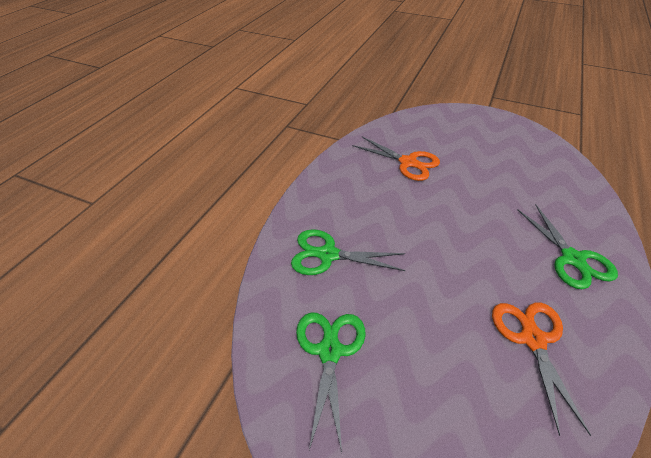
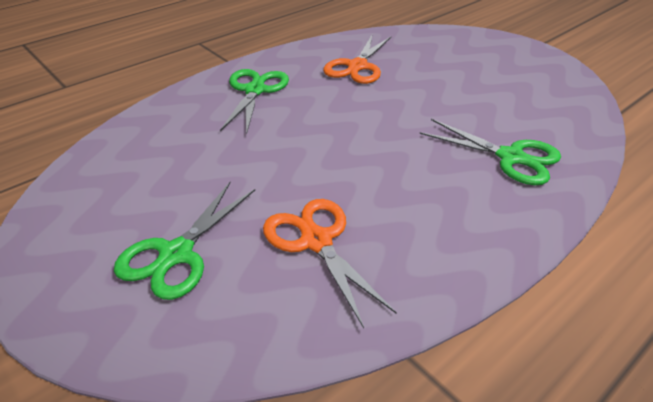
camera: 155 degrees left, 5 degrees down
(329, 351) = (530, 97): green scissors -> green scissors (176, 254)

